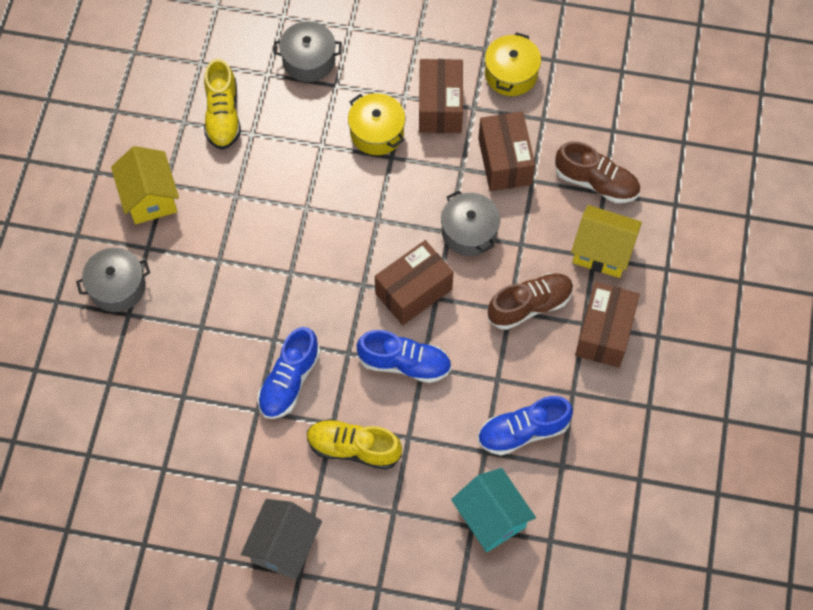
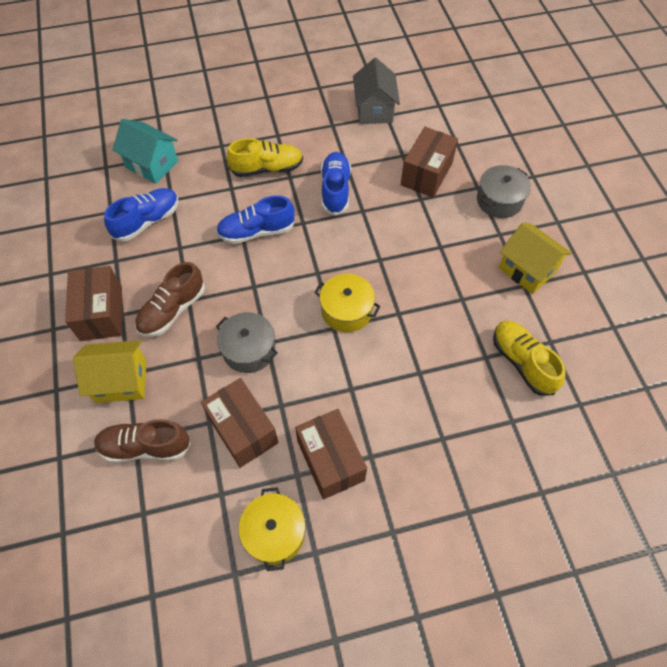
camera: 155 degrees right, 5 degrees down
(284, 546) = (284, 105): grey house -> grey house (374, 110)
(309, 60) = (484, 453): grey pot -> none
(377, 132) = (377, 406): yellow pot -> yellow pot (346, 311)
(413, 291) = (274, 284): brown box -> brown box (426, 174)

